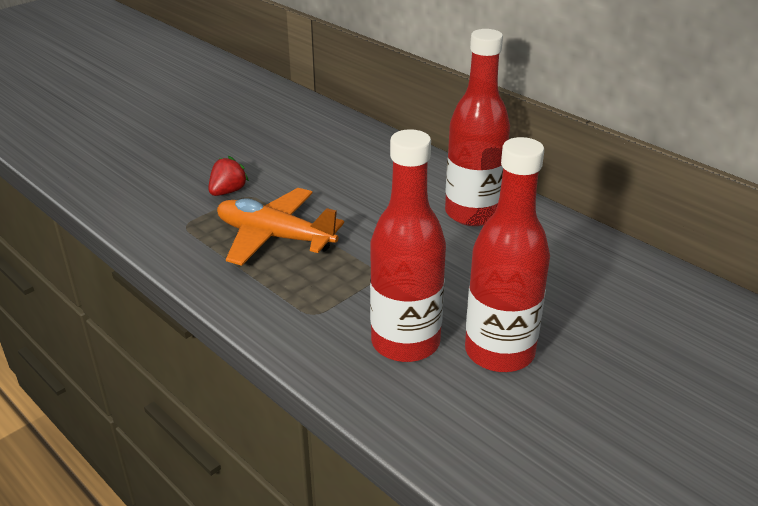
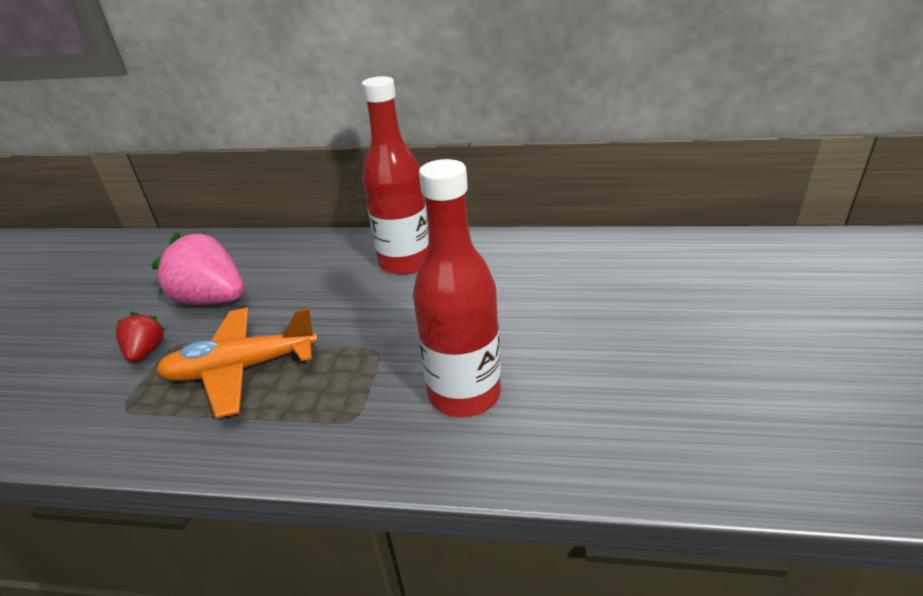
camera: 35 degrees left, 0 degrees up
(300, 173) = (212, 300): none -> pink strawberry
(499, 352) = (545, 357): red bottle -> none

